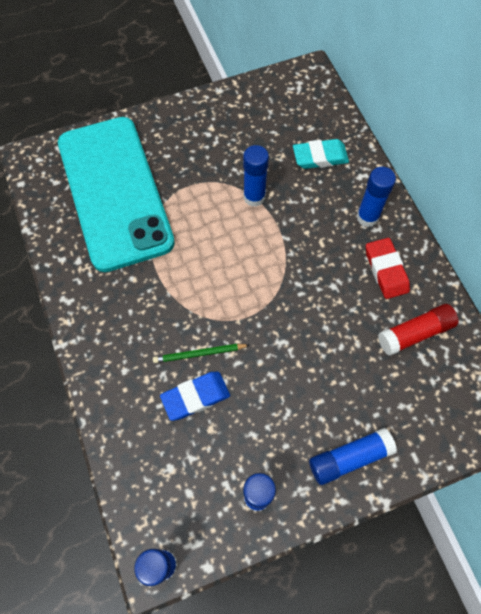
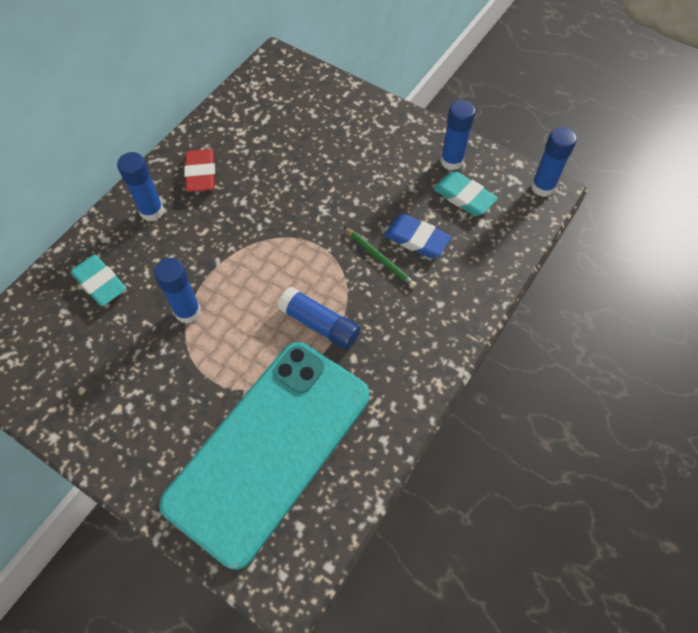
camera: 125 degrees left, 5 degrees down
(208, 474) = (464, 197): none -> turquoise eraser
(349, 458) = (378, 125): blue glue stick -> blue glue stick (319, 324)
(386, 270) = (201, 174): red eraser -> red eraser turned 45 degrees counterclockwise
(415, 333) = (247, 131): red glue stick -> none

